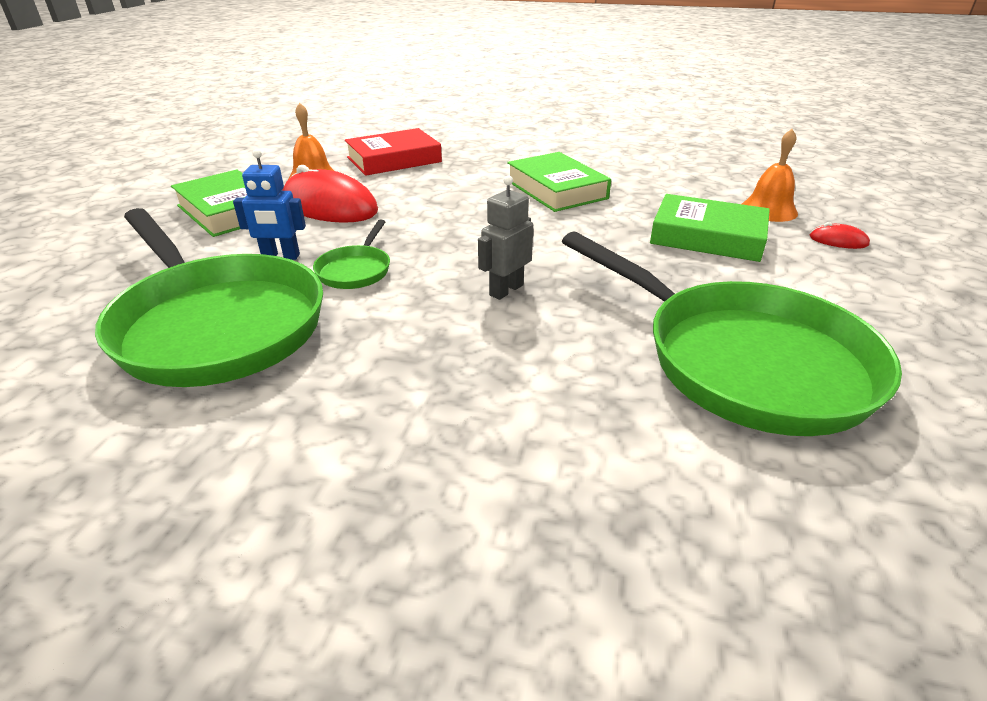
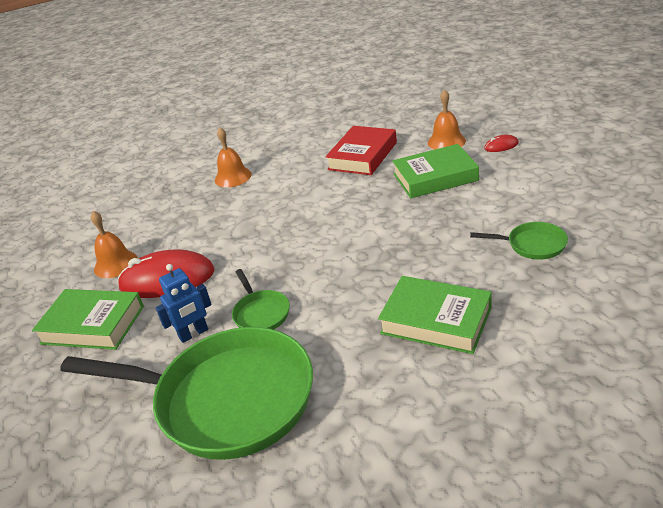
camera: 30 degrees left, 0 degrees up
(394, 160) = (157, 218): red book -> red book (362, 156)
(500, 155) = (233, 177): none -> orange bell
(506, 290) = (370, 273): grey robot -> none
(556, 189) = (308, 187): green book -> green book (436, 320)
(743, 361) = (532, 245): green pan -> green pan, size x0.42

